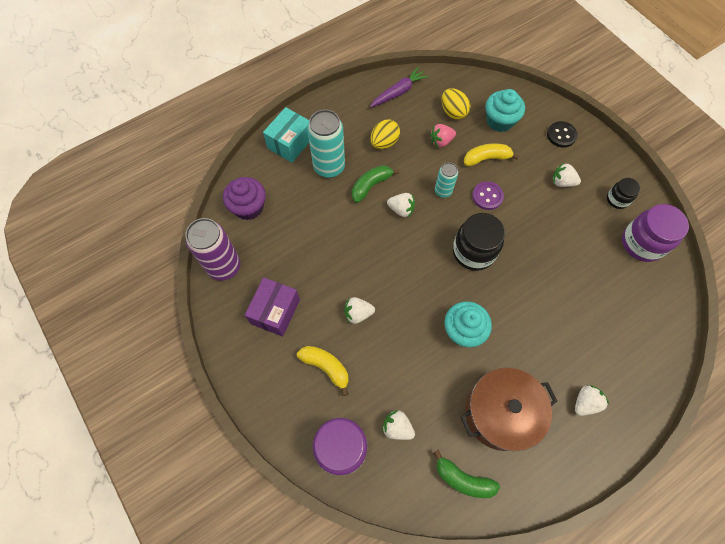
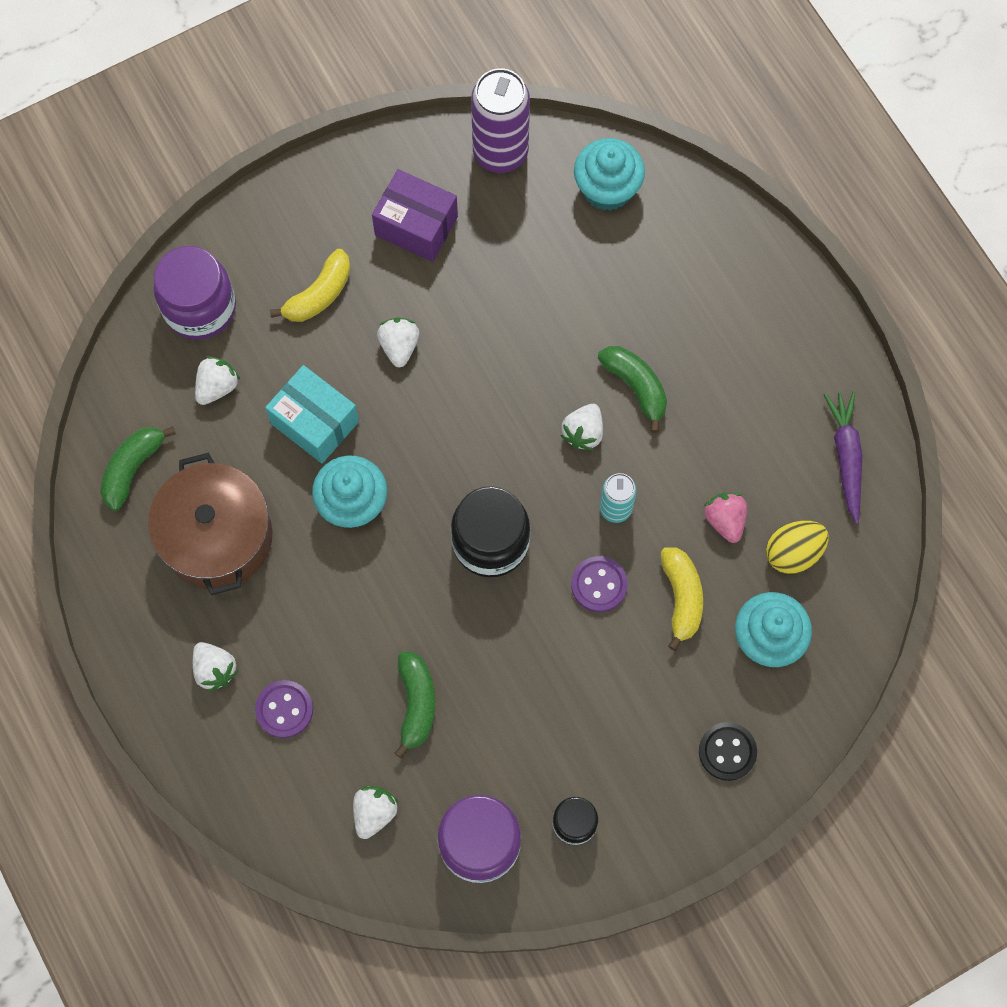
camera: 95 degrees right, 5 degrees up
(249, 207) = (607, 188): purple cupcake -> turquoise cupcake
(290, 143) = (736, 257): turquoise box -> turquoise box (315, 422)
(329, 167) = (680, 320): turquoise can -> none
(384, 142) = (727, 418): yellow egg -> none
(398, 92) = (846, 457): purple carrot -> purple carrot turned 150 degrees counterclockwise
(562, 182) = (619, 728): white strawberry -> white strawberry (374, 812)
(575, 282) = (416, 703): none -> green banana
(598, 356) = (284, 709): none -> purple button

